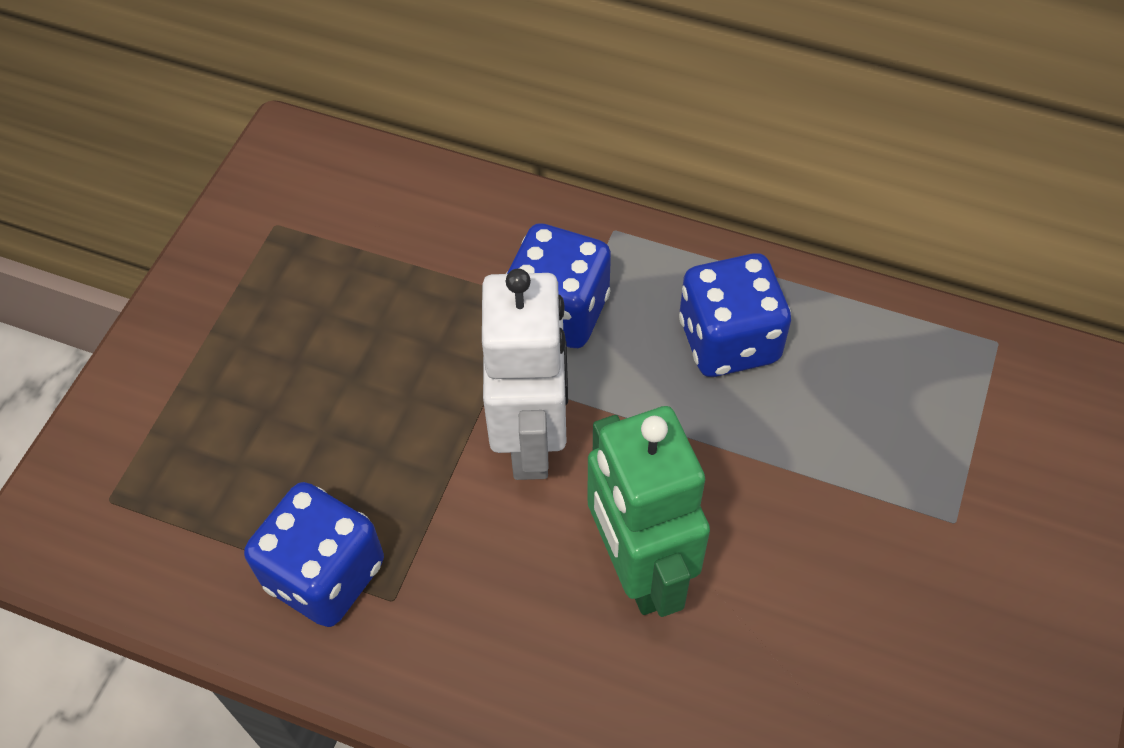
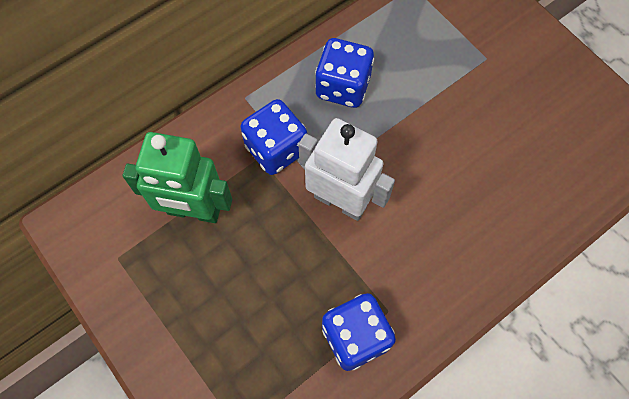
camera: 60 degrees left, 10 degrees up
(638, 568) = (436, 193): green robot -> green robot (193, 211)

